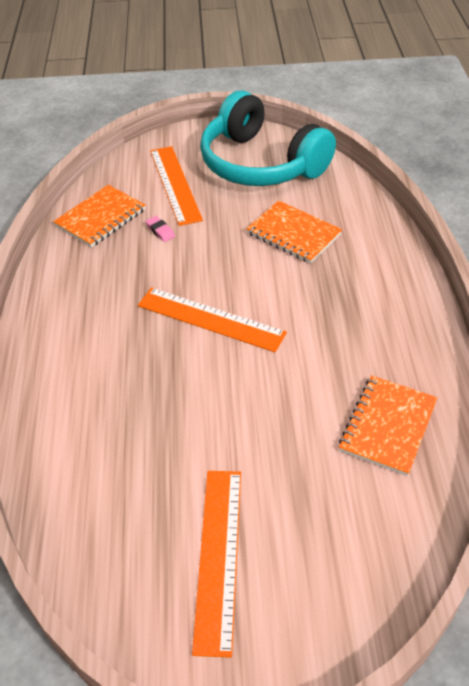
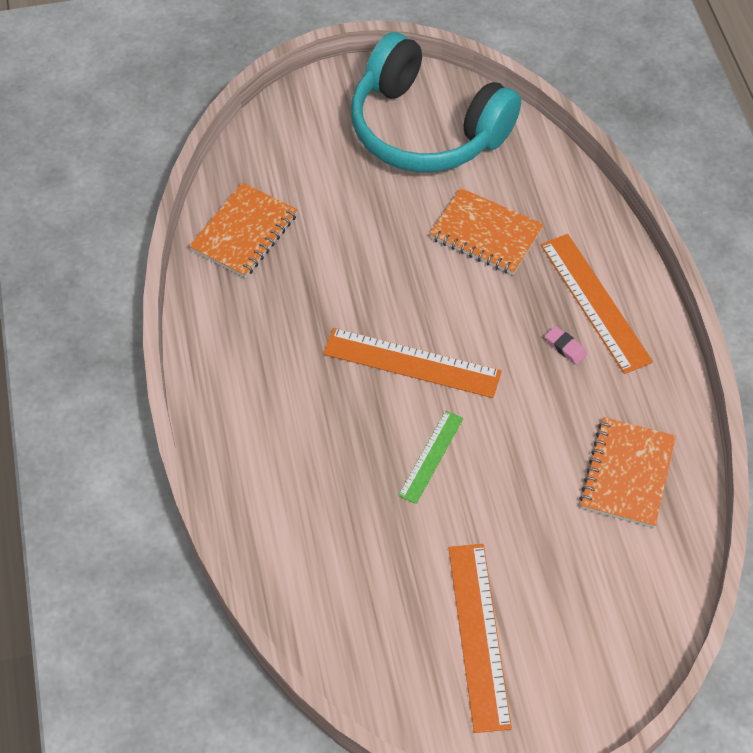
camera: 10 degrees left, 10 degrees up
(160, 231) = (323, 245): pink eraser -> pink eraser (565, 347)
(175, 184) = (324, 171): orange ruler -> orange ruler (594, 302)
(209, 393) = (431, 456): none -> green ruler

